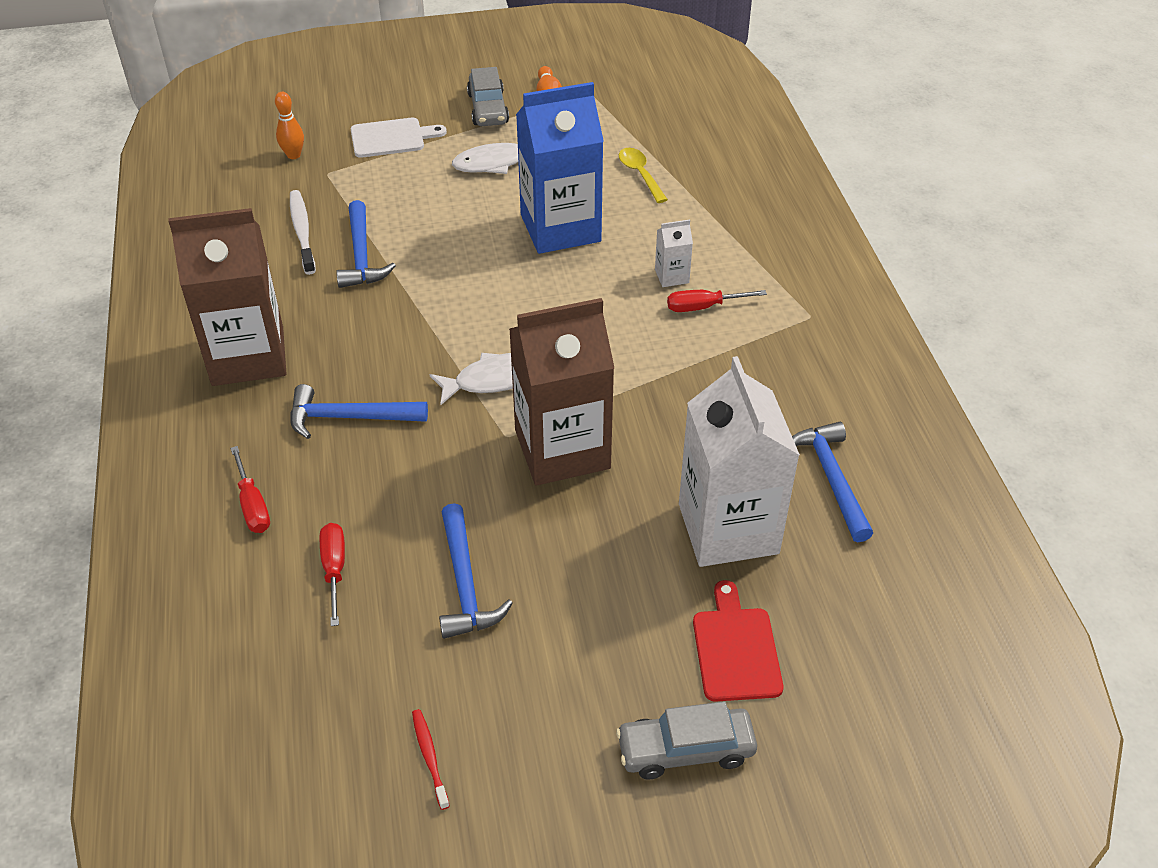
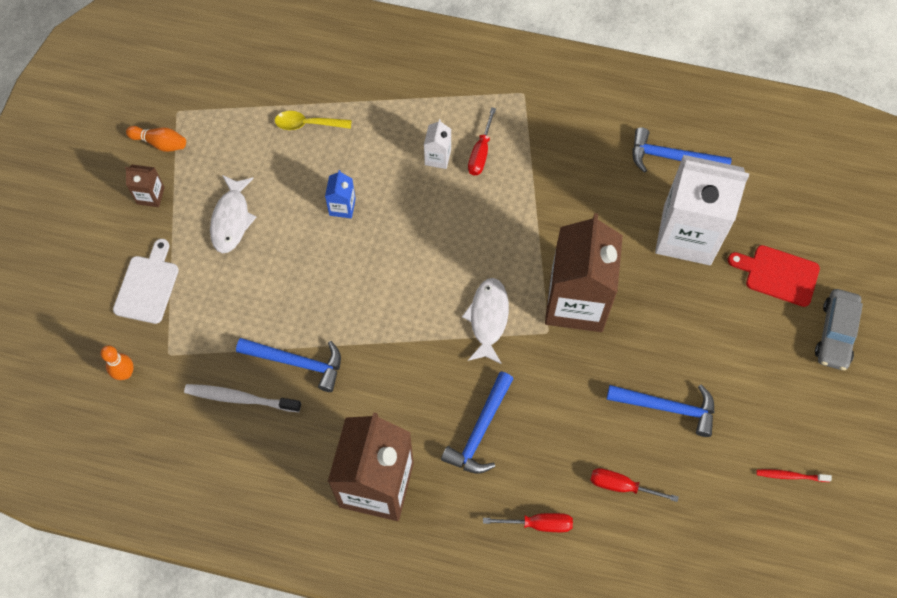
camera: 65 degrees left, 20 degrees up
(488, 108) = (150, 196): grey car -> brown carton
(560, 228) = (342, 207): blue carton -> blue carton, size x0.41

